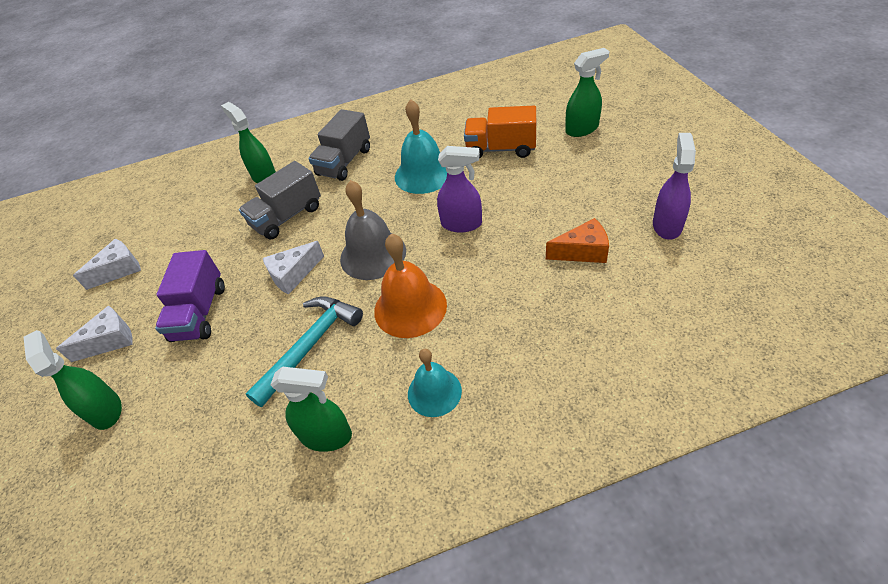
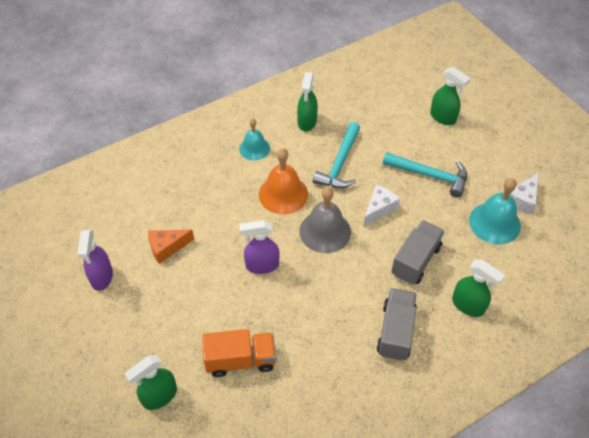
camera: 160 degrees right, 5 degrees up
(110, 341) = (478, 152): white cheese -> none
(200, 313) = (430, 175): purple truck -> turquoise hammer
(327, 436) = (307, 122): green spray bottle -> green spray bottle turned 75 degrees counterclockwise
(423, 174) = (310, 320): turquoise bell -> turquoise bell (494, 223)

